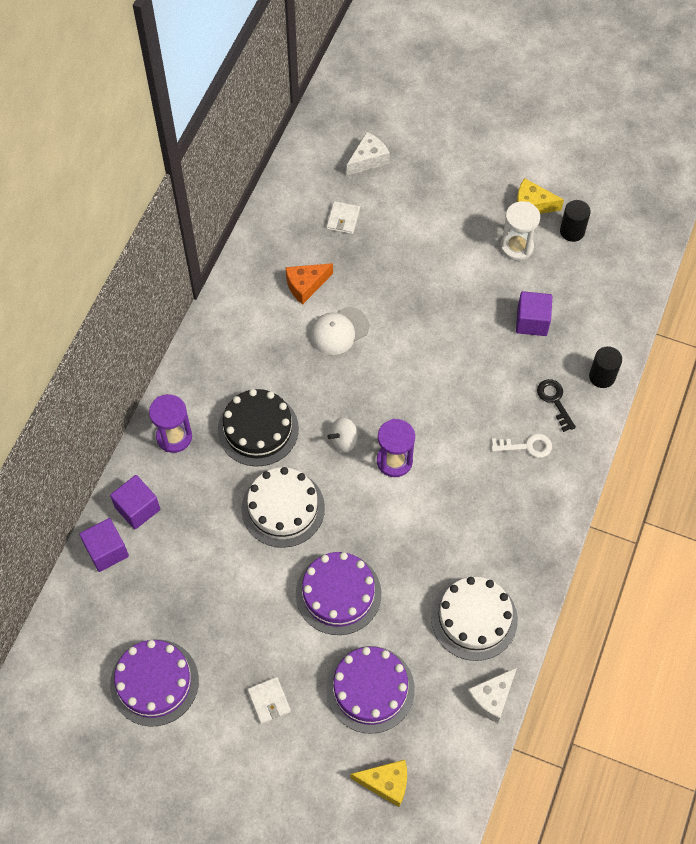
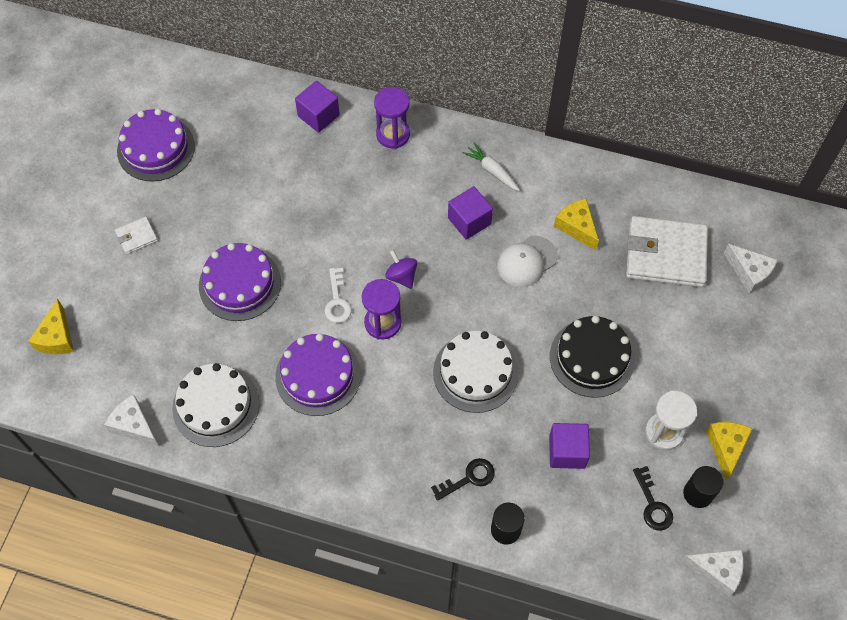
camera: 85 degrees right, 0 degrees up
(107, 551) = (276, 98): purple cube -> purple cube (469, 221)
(232, 350) = (492, 171): none -> white carrot
(258, 429) = (407, 201): black cake -> black cake (592, 358)
(283, 508) = (325, 230): white cake -> white cake (475, 372)
(306, 285) = (576, 227): orange cheese -> yellow cheese
(339, 331) = (526, 261): white cap -> white cap turned 90 degrees counterclockwise
(343, 219) = (665, 254): white wallet -> white wallet, size x2.23
(344, 440) = (401, 276): white spinning top -> purple spinning top
(370, 689) = (146, 318): purple cake -> purple cake (318, 376)
(527, 446) = (410, 450): white key -> white key (337, 301)
(581, 264) = (653, 505): none -> black key
(637, 229) = (717, 571): none -> white cheese

